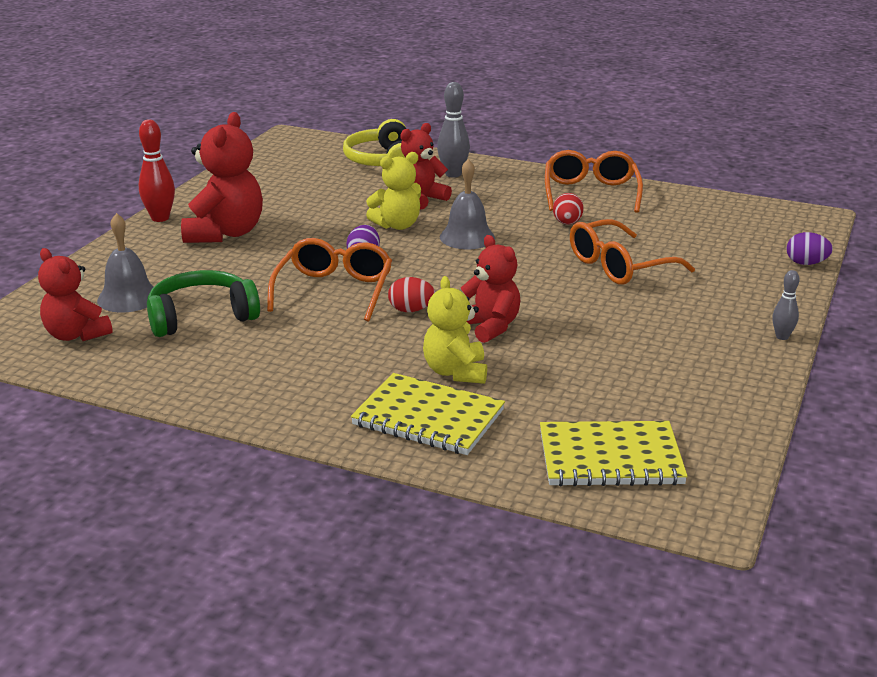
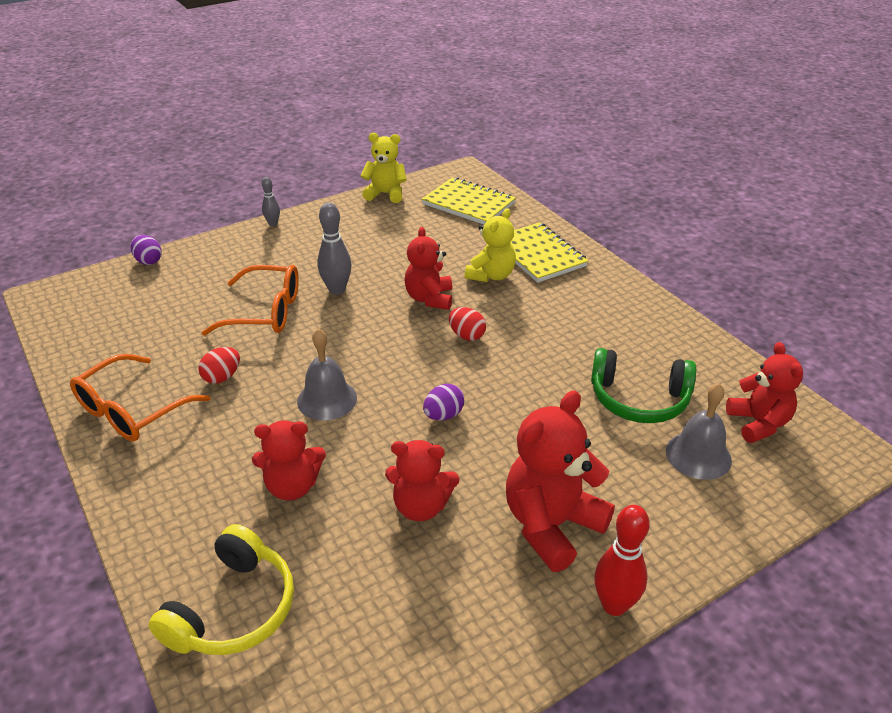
camera: 145 degrees left, 10 degrees up
(324, 216) = (421, 506): none -> red teddy bear
(334, 291) = (507, 382): orange glasses -> none
(397, 225) = (366, 449): yellow teddy bear -> yellow teddy bear (385, 194)
(453, 174) = (198, 522): grey bowling pin -> grey bowling pin (337, 290)

